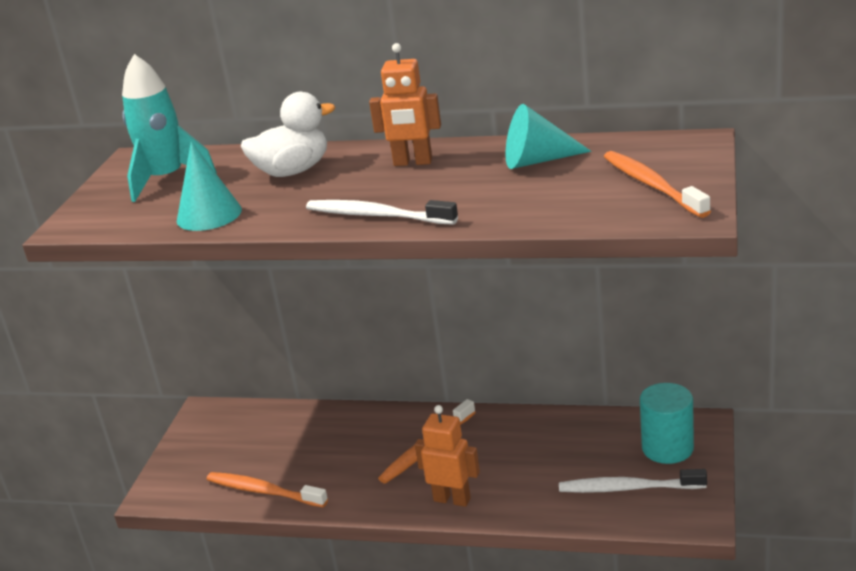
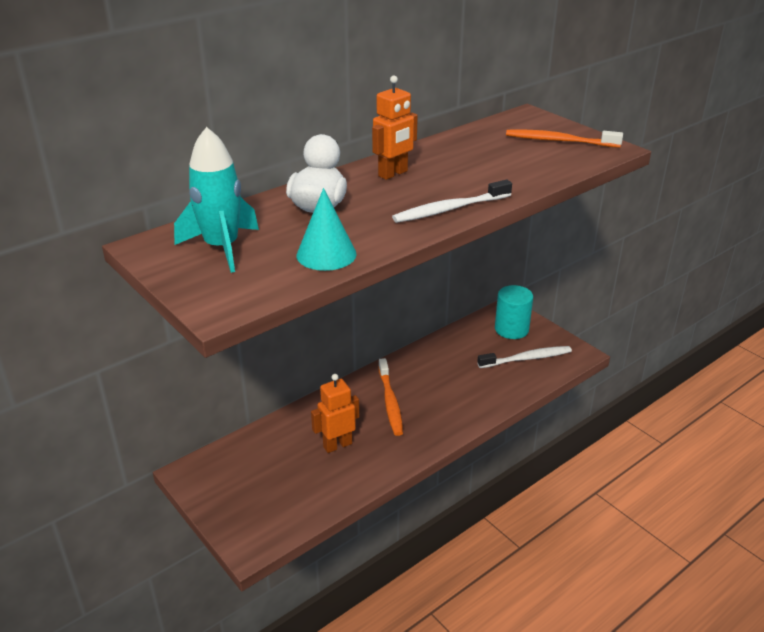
camera: 55 degrees left, 5 degrees up
(264, 491) = (330, 490): orange toothbrush -> none
(452, 499) = (452, 419): orange robot -> orange robot (337, 445)
(537, 160) = (468, 148): turquoise cone -> none
(628, 488) = (526, 358): white toothbrush -> white toothbrush turned 150 degrees counterclockwise

